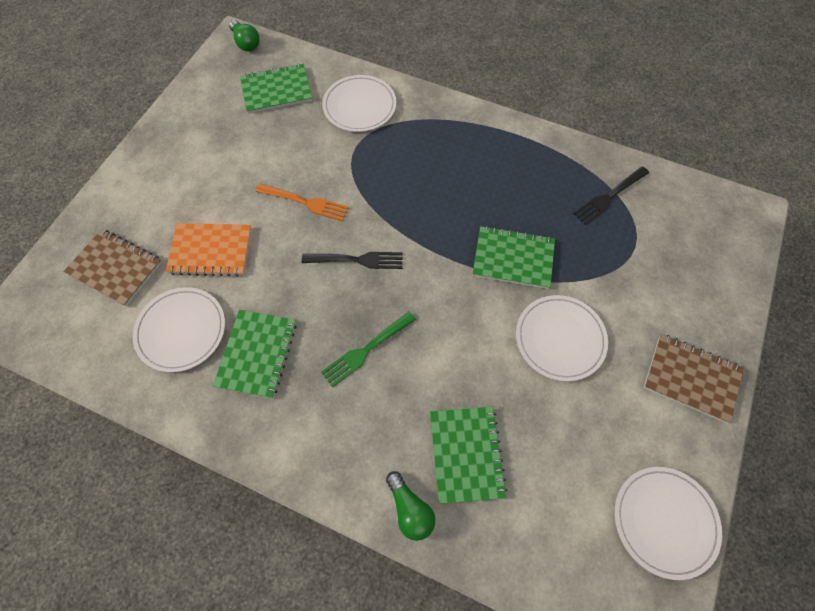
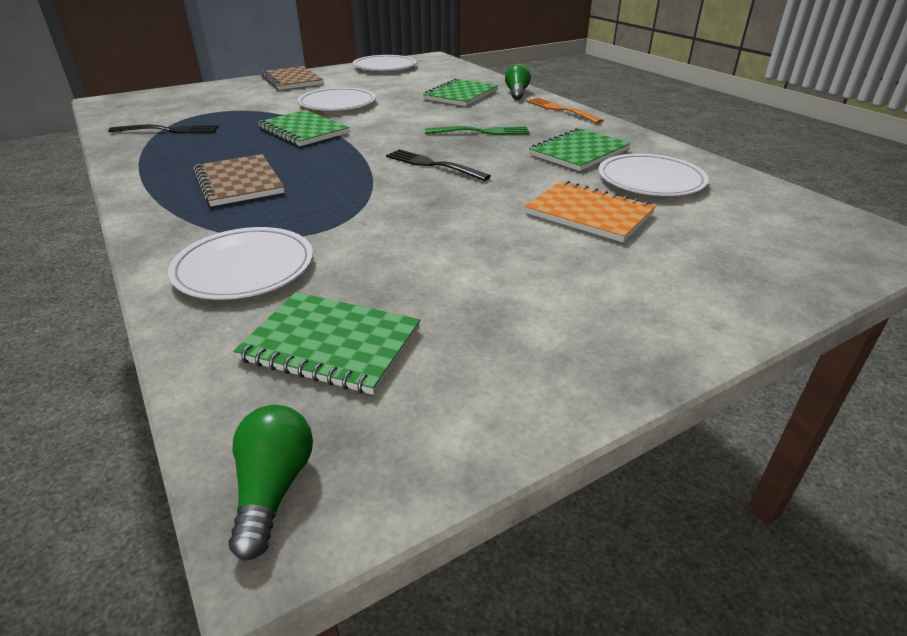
camera: 145 degrees left, 30 degrees down
(115, 268) = (728, 238): brown notebook -> brown notebook (239, 183)
(305, 202) = (439, 211): orange fork -> orange fork (560, 110)

